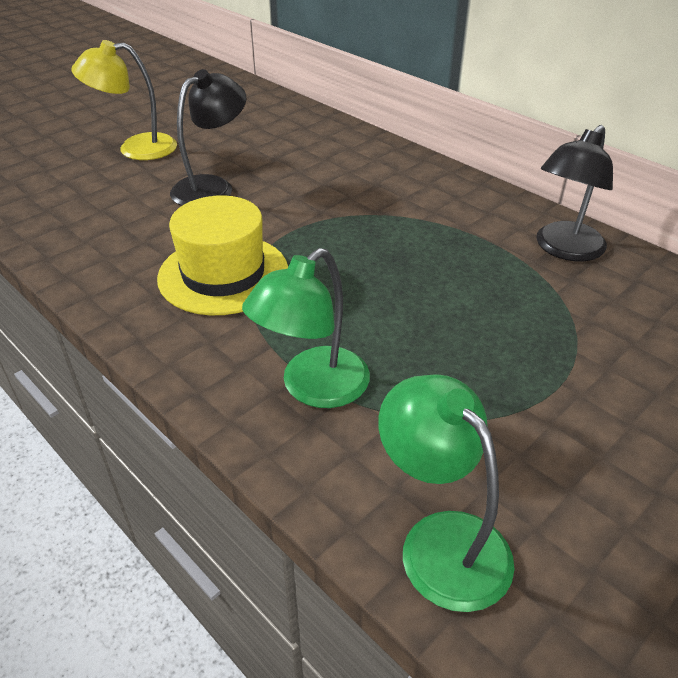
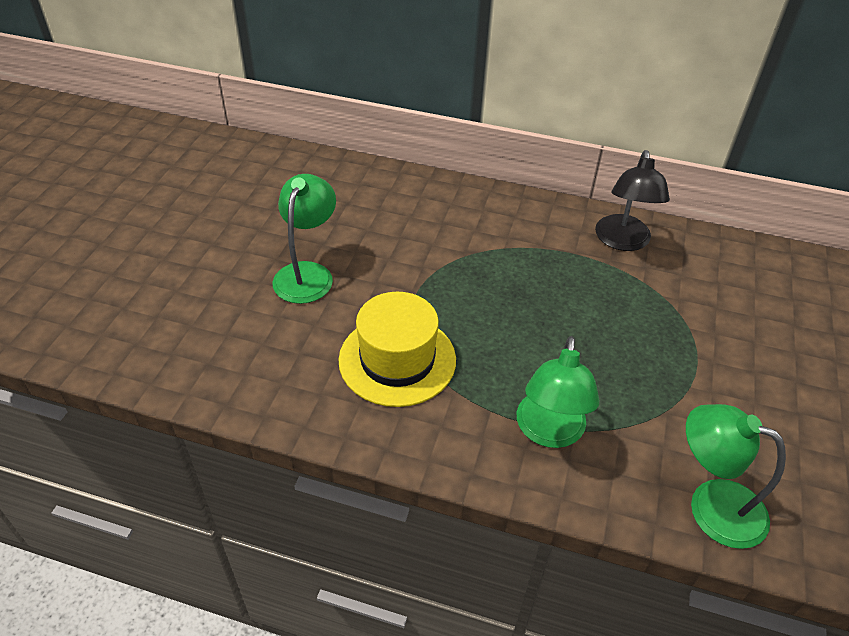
camera: 30 degrees left, 5 degrees up
(136, 148) = (192, 252): yellow lamp -> none
(212, 187) = (307, 273): black lamp -> green lamp

